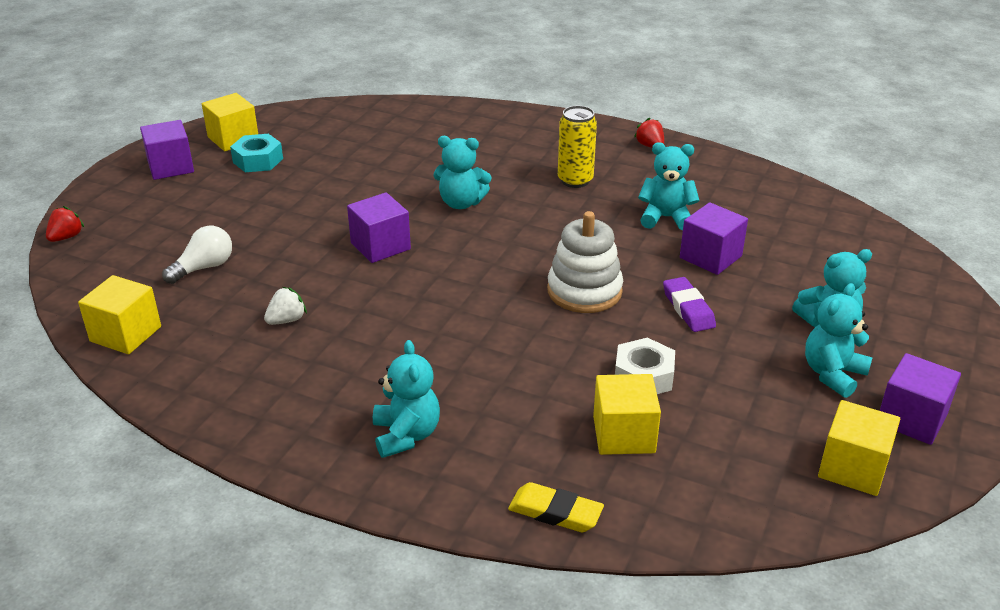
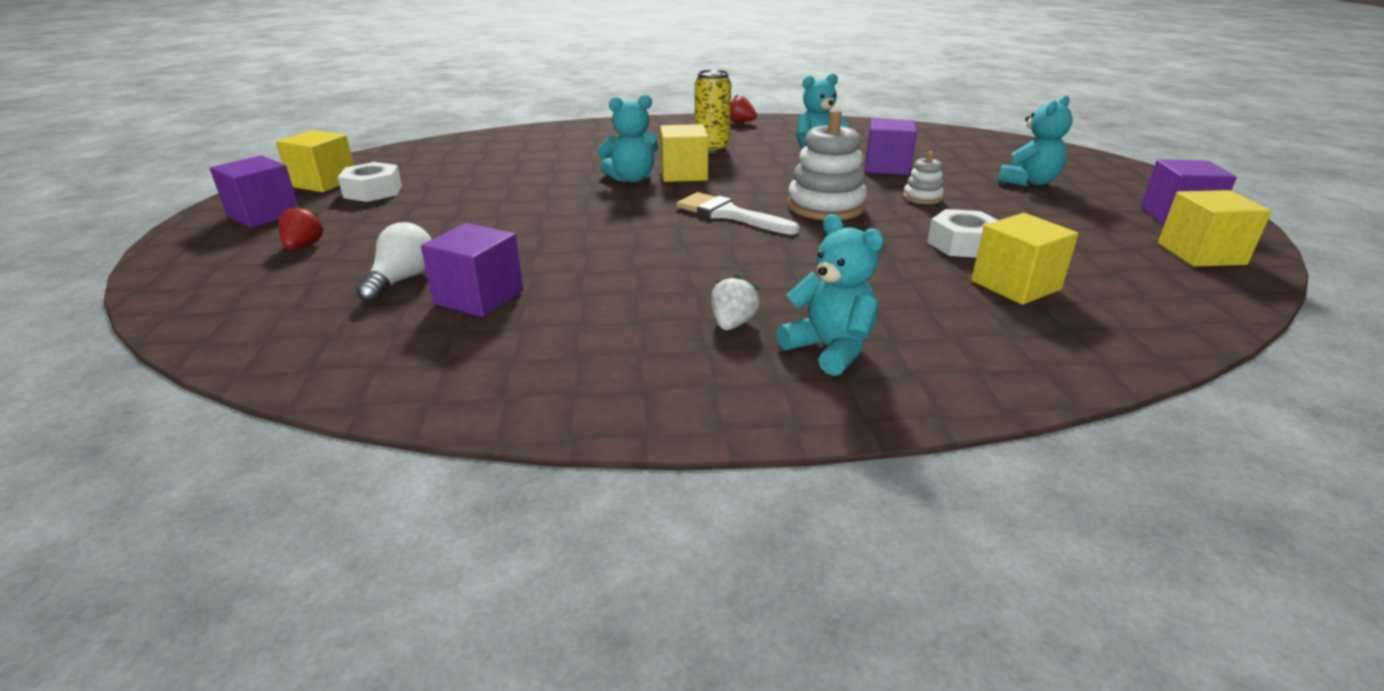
camera: 30 degrees left, 5 degrees down
(66, 237) = (164, 299): red strawberry -> red strawberry (304, 246)
(126, 334) = (356, 365): yellow cube -> yellow cube (684, 174)
(258, 160) = (373, 191): turquoise nut -> white nut
(287, 320) = (562, 296): white strawberry -> white strawberry (732, 324)
(380, 246) = (592, 220): purple cube -> purple cube (479, 297)
(491, 274) = (729, 214): none -> white brush
(555, 512) = (1063, 360): yellow eraser -> none
(688, 309) = (922, 197): purple eraser -> white stacking toy
(832, 374) = (1084, 207): turquoise teddy bear -> none

